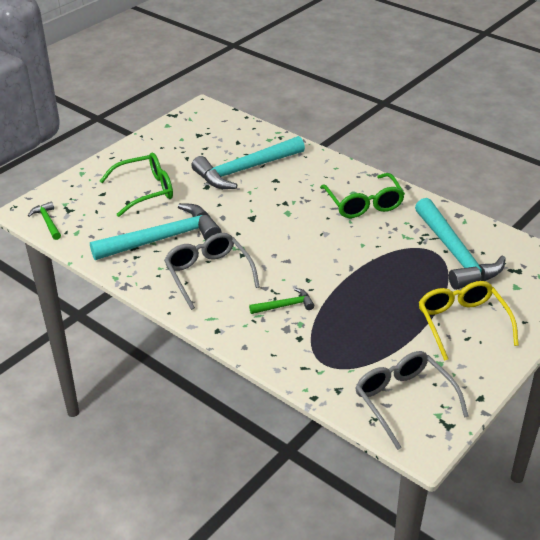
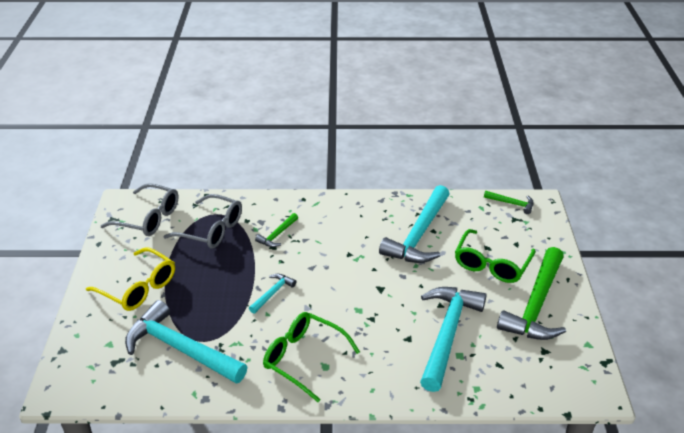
camera: 140 degrees right, 0 degrees up
(160, 156) = (536, 305): none -> green hammer
(208, 275) = (353, 227): grey glasses -> grey glasses (211, 229)
(342, 257) = (273, 293): none -> turquoise hammer

